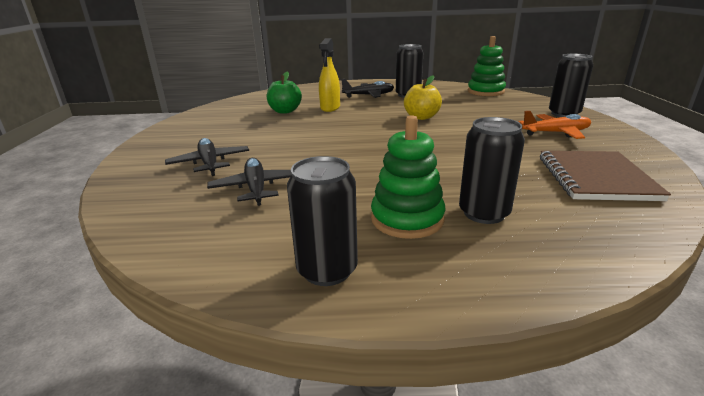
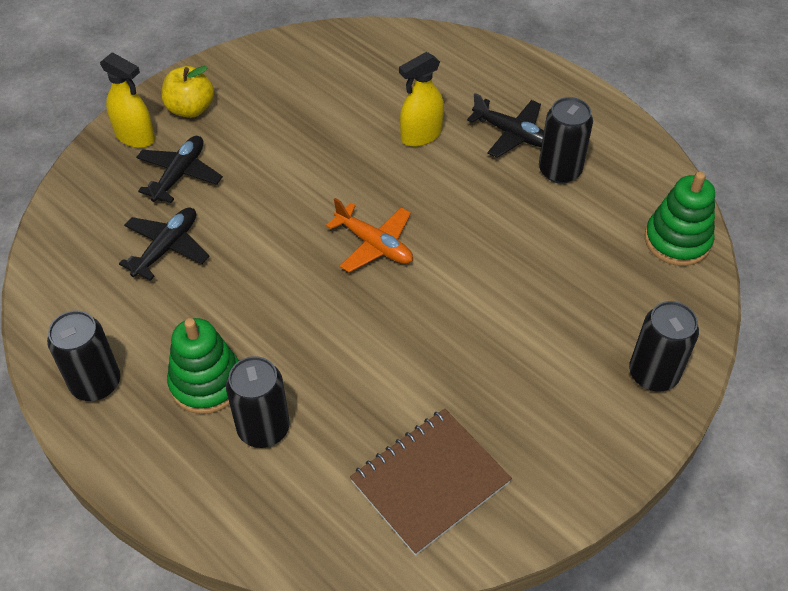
camera: 45 degrees right, 25 degrees up
(145, 165) = (135, 137): none -> yellow spray bottle
(285, 111) = (365, 107): green apple -> none
(421, 117) = (478, 240): yellow apple -> yellow apple (190, 109)
(556, 133) = (553, 396): orange plane -> orange plane (374, 244)

